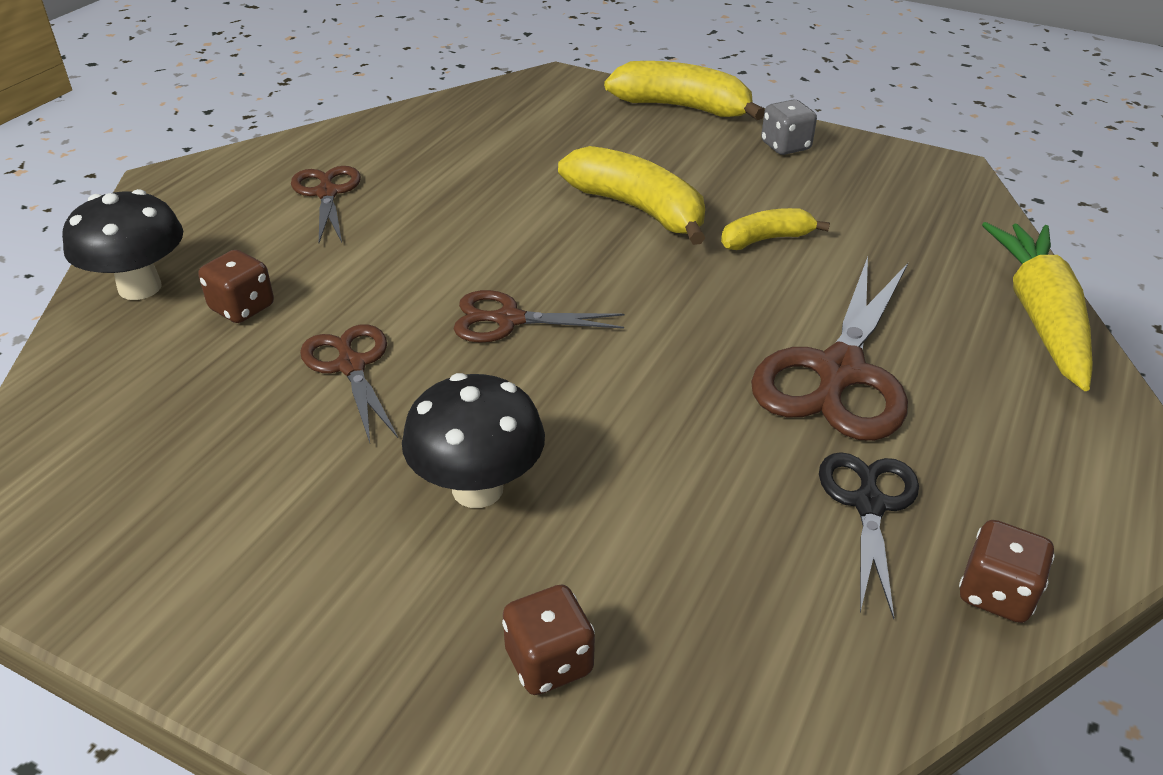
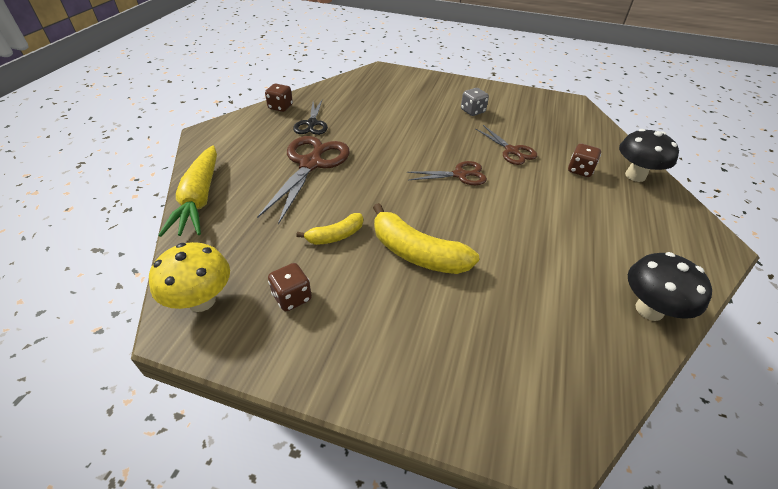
camera: 170 degrees right, 5 degrees up
(327, 193) = (615, 246): brown scissors -> none
(477, 489) = (440, 119): black mushroom -> black mushroom (649, 309)
(549, 662) = (404, 89): brown dice -> brown dice (292, 297)
(682, 107) = (404, 402): yellow banana -> none
(785, 146) = (309, 343): grey dice -> grey dice (472, 111)
(935, 187) = (201, 301): none -> yellow mushroom

